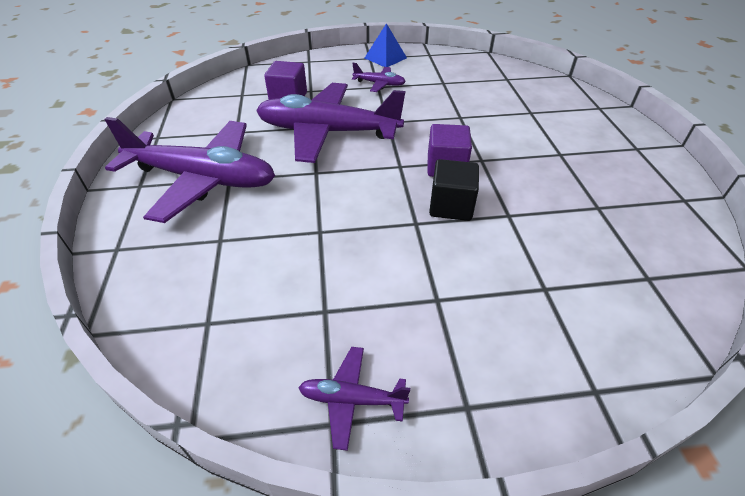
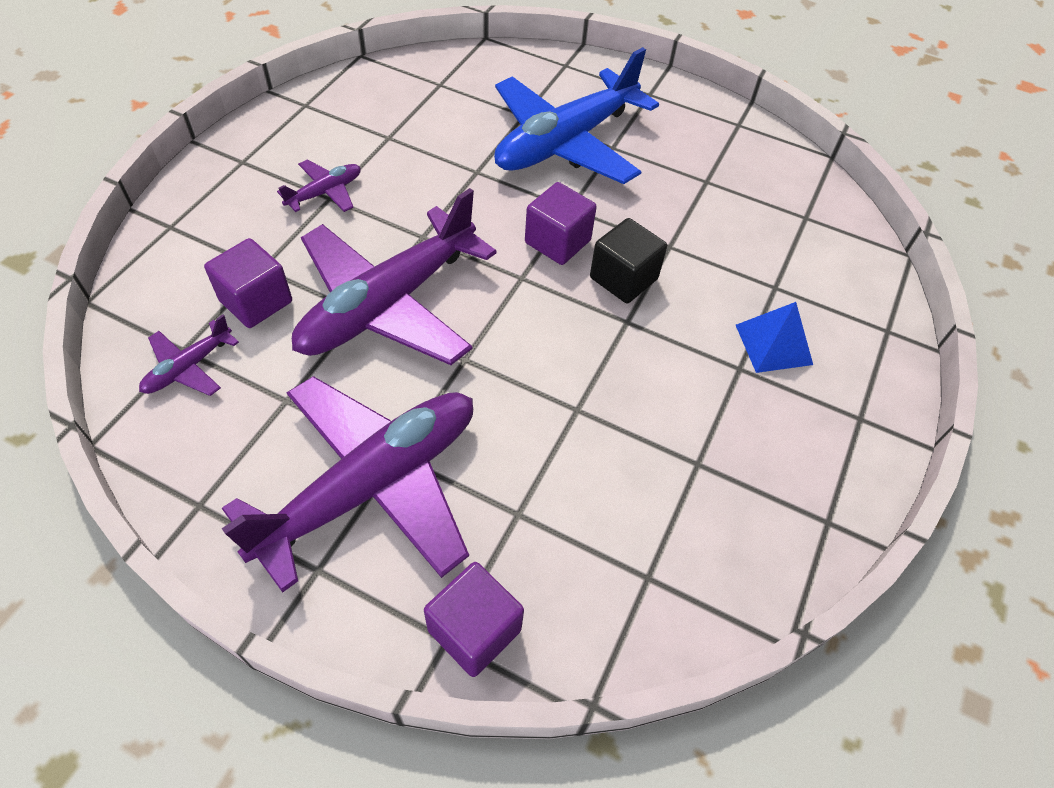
camera: 60 degrees left, 10 degrees up
(127, 257) = (474, 630): none -> purple cube
(351, 399) = (812, 495): purple plane -> purple plane (188, 367)
(385, 58) = (262, 147): blue pyramid -> blue pyramid (773, 344)
(533, 135) = (565, 143): none -> blue plane

